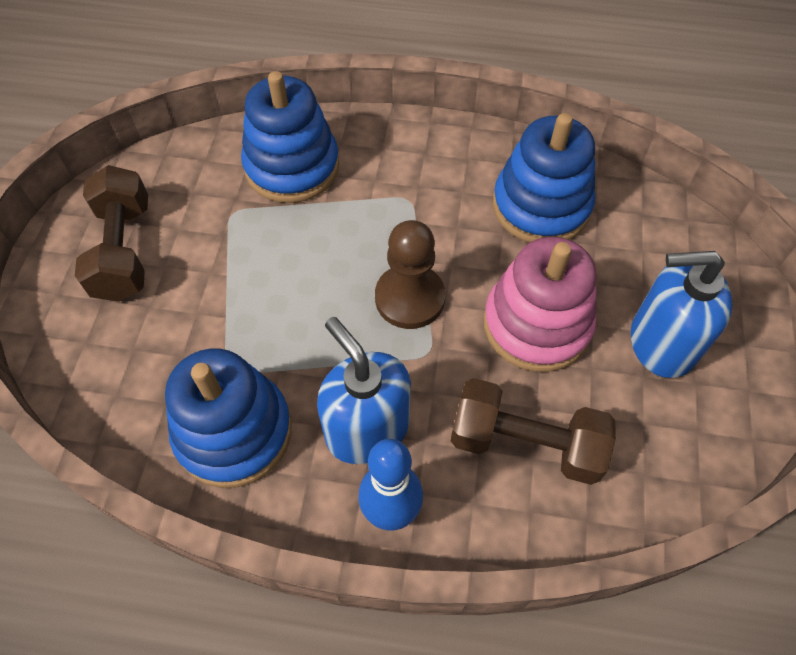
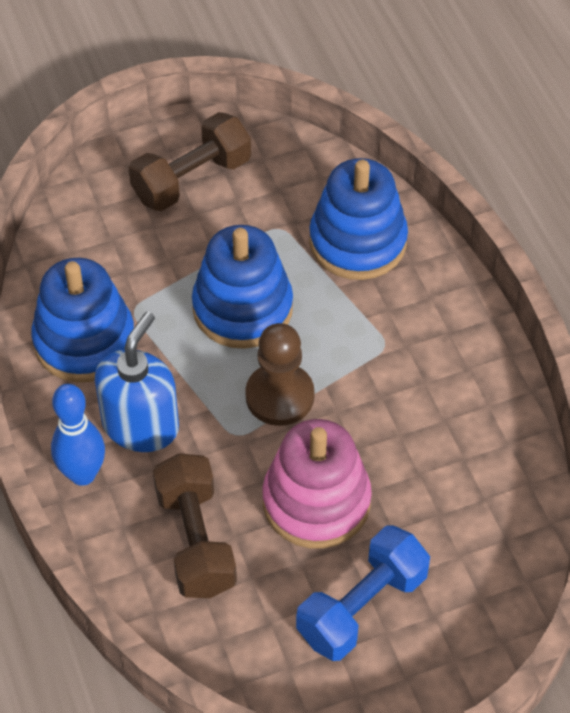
camera: 60 degrees right, 5 degrees down
(541, 206) = (452, 451): blue stacking toy -> blue stacking toy (242, 308)
(661, 343) = (362, 607): blue soap dispenser -> blue dumbbell

